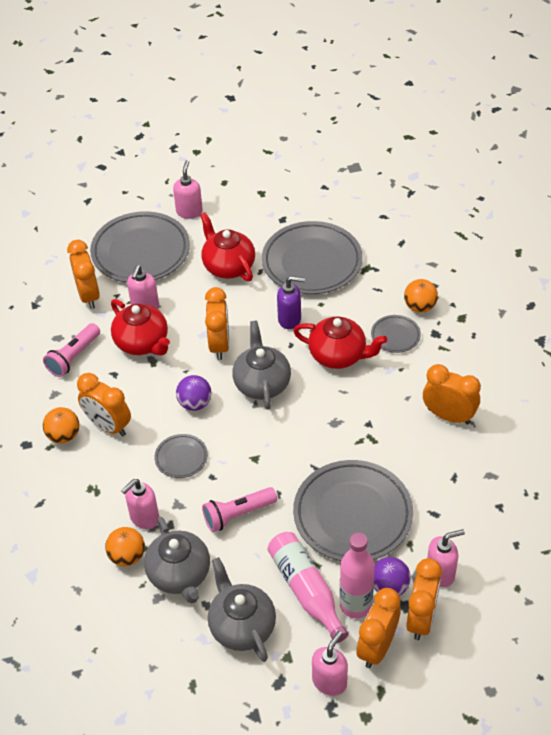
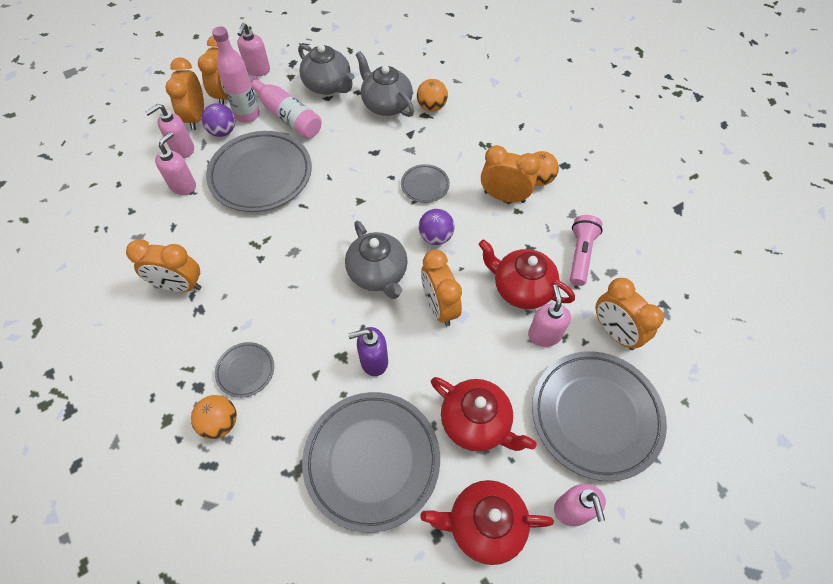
camera: 160 degrees right, 10 degrees up
(144, 518) = (432, 134): pink soap dispenser -> pink soap dispenser (183, 186)
(238, 515) = (358, 153): pink flashlight -> none
(338, 355) = (306, 328): red teapot -> red teapot (484, 525)

